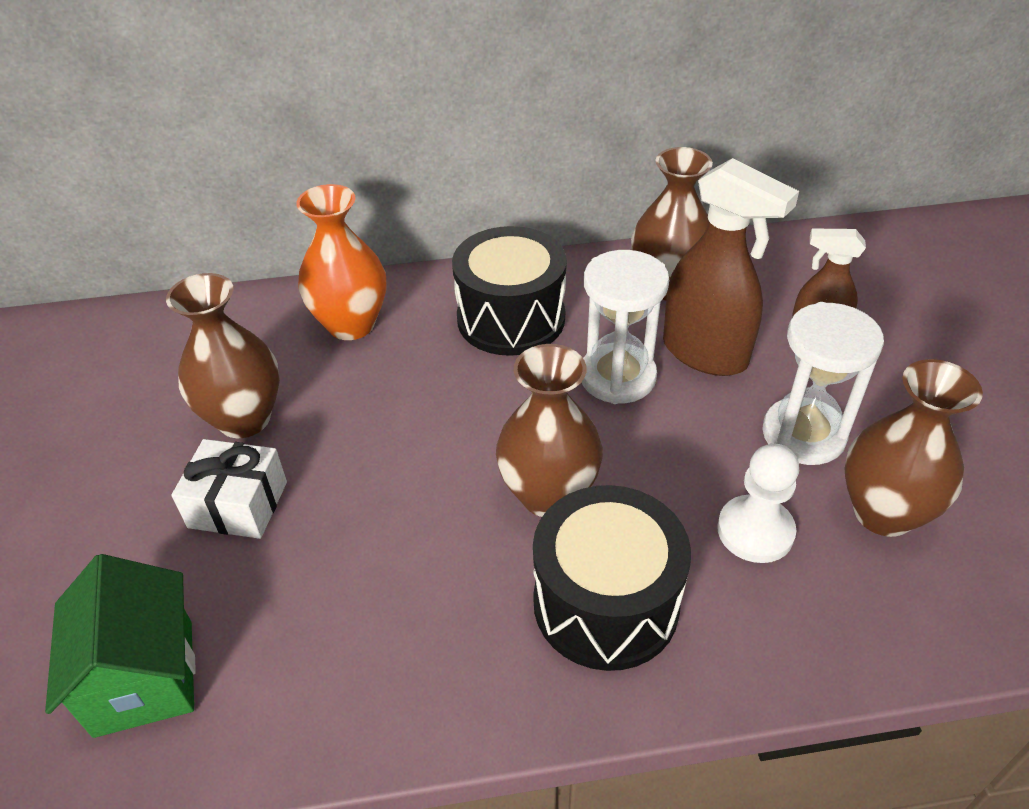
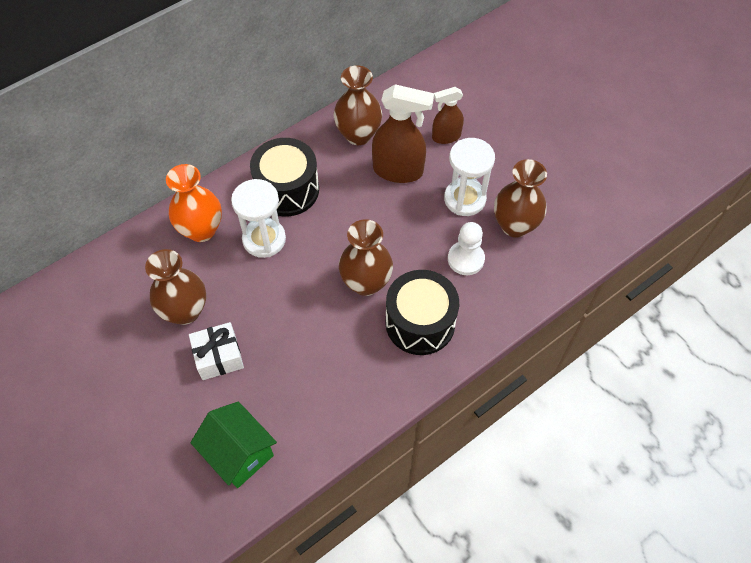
camera: 30 degrees left, 15 degrees up
(617, 377) = (362, 203): white hourglass -> white hourglass (264, 239)

